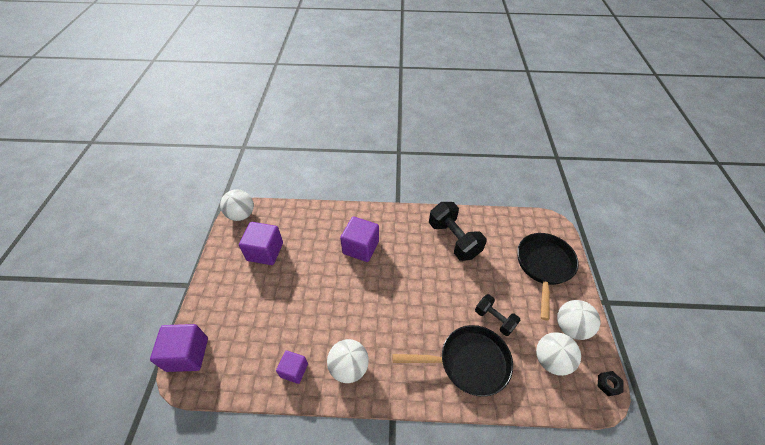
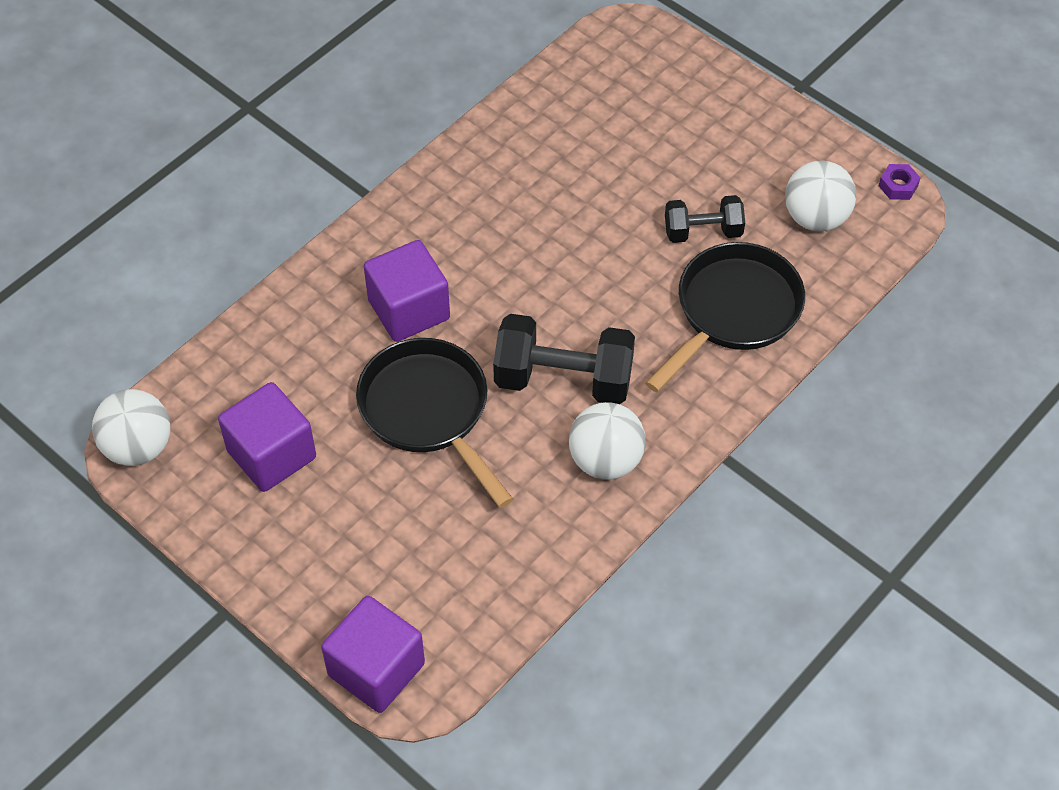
camera: 50 degrees left, 5 degrees up
(294, 370) = (544, 534): purple cube -> none
(453, 239) = (525, 174): black dumbbell -> black dumbbell (563, 379)
(544, 266) = (683, 104): black pan -> black pan (429, 412)
(570, 327) = (796, 156): white ball -> none
(608, 384) = (898, 186): black nut -> purple nut

